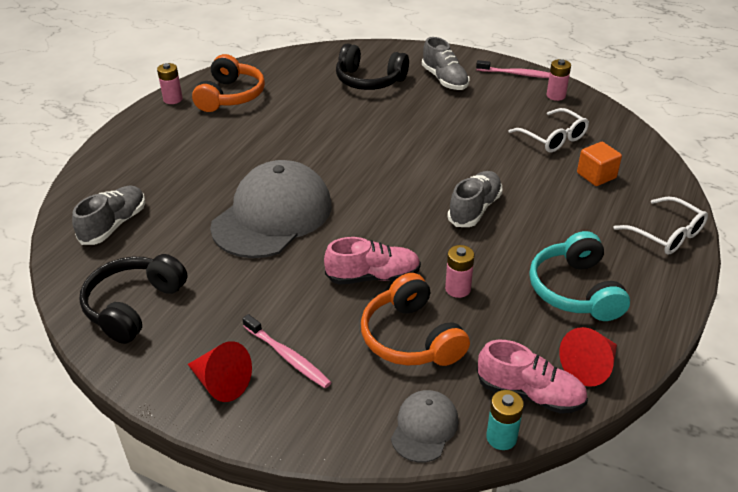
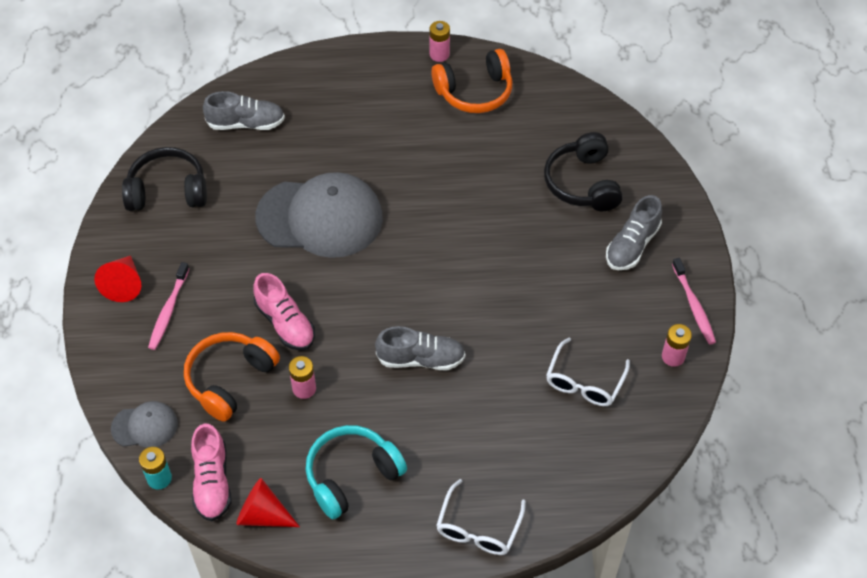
camera: 60 degrees right, 15 degrees up
(596, 175) = (540, 441): orange cube -> none

